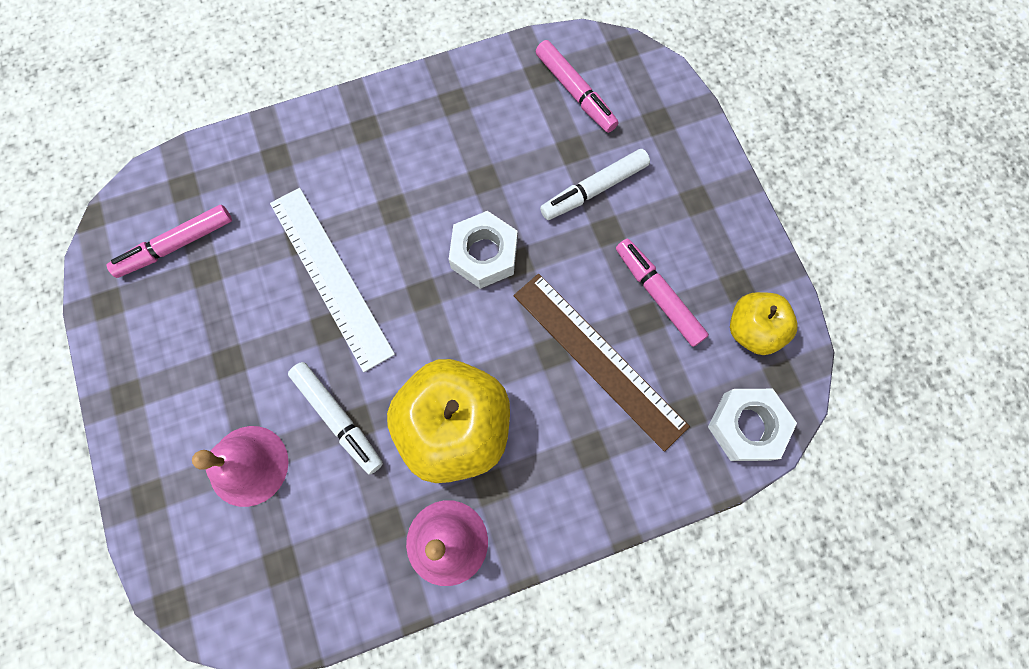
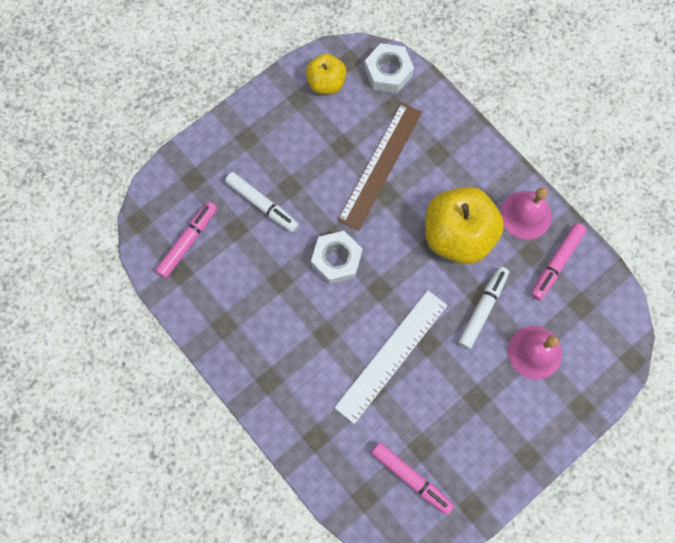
camera: 110 degrees left, 0 degrees up
(658, 295) = (324, 143): pink marker -> pink marker (556, 263)

